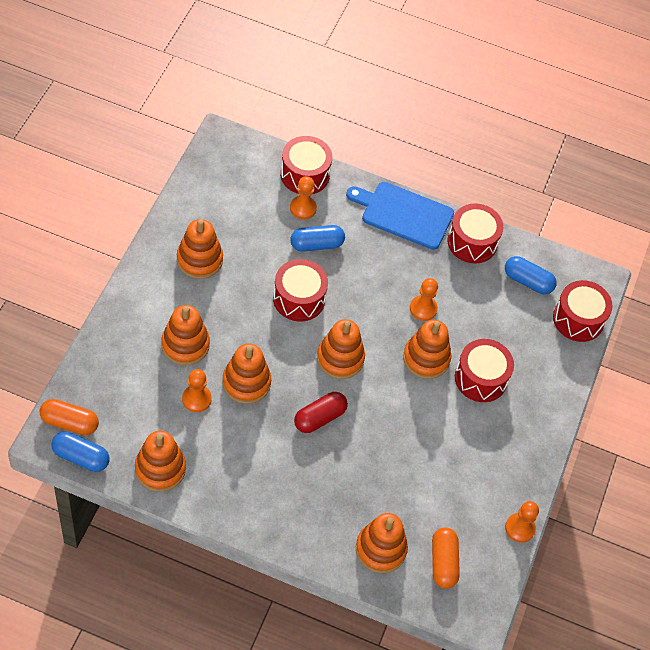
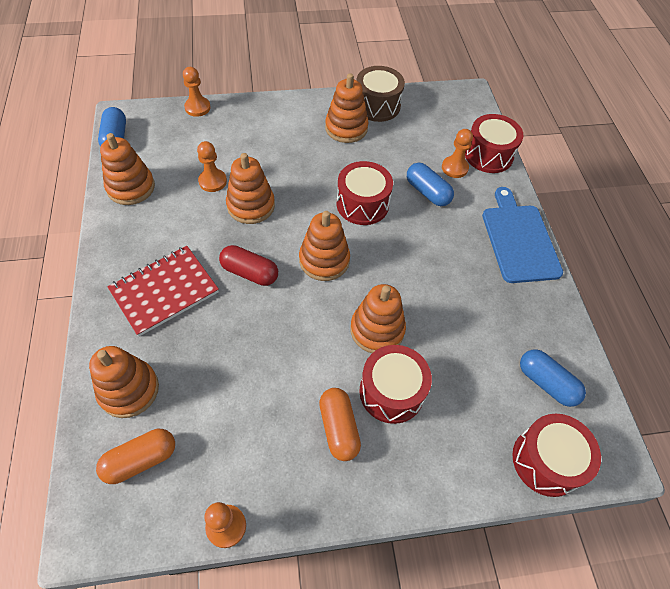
camera: 65 degrees right, 0 degrees up
(70, 422) = (143, 120): orange capsule -> orange capsule (339, 428)
(185, 345) = (260, 153): orange stacking toy -> none
(186, 218) = (377, 105): none -> brown drum
(300, 488) = (164, 291): none -> red notebook
(423, 309) = (431, 301): orange pawn -> orange pawn (197, 108)
(472, 242) = (543, 309): red drum -> none
(528, 281) = (546, 383): blue capsule -> blue capsule turned 45 degrees counterclockwise

